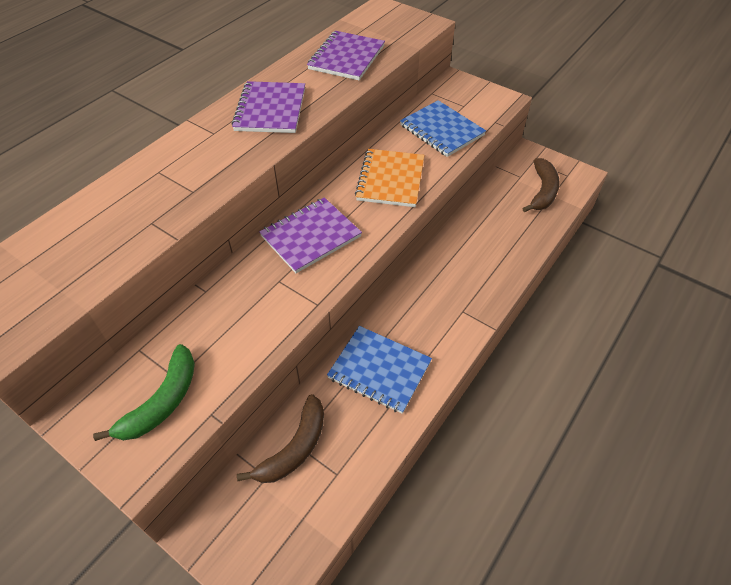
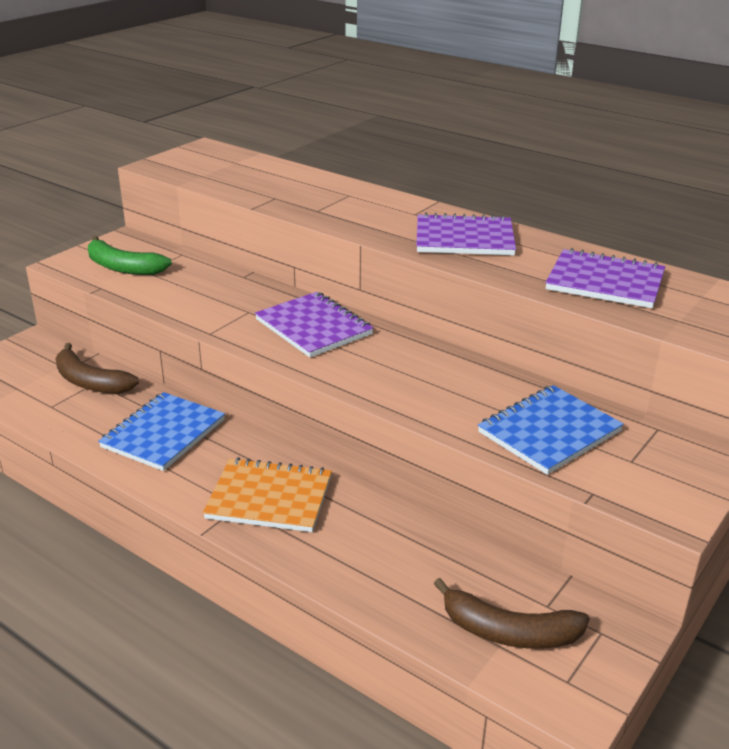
camera: 90 degrees right, 20 degrees down
(390, 180) = (420, 382): orange notebook -> orange notebook (269, 498)

